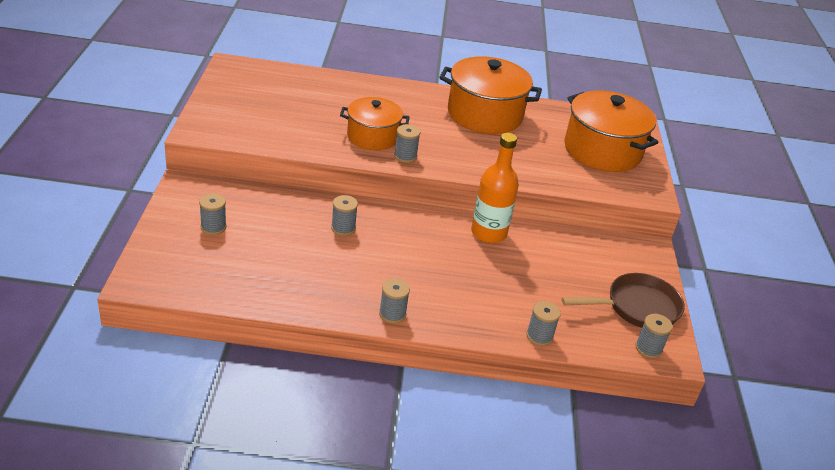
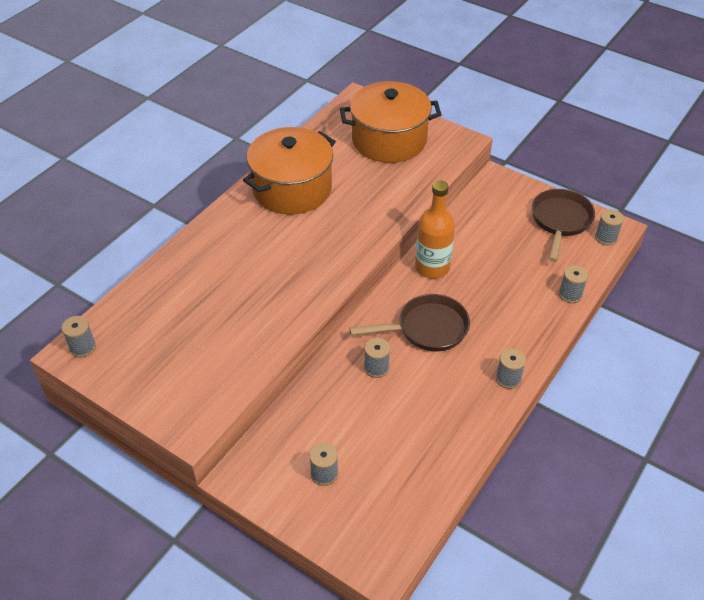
camera: 55 degrees left, 10 degrees up
(373, 136) = (282, 284): orange pot -> none
(405, 156) = (328, 274): grey spool -> grey spool (83, 347)
(411, 247) = (427, 329): none -> brown pan

